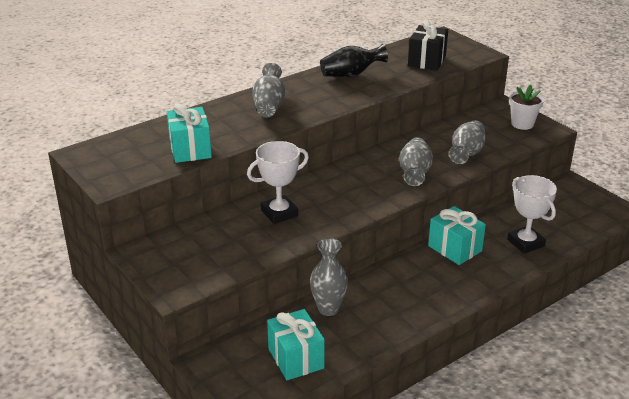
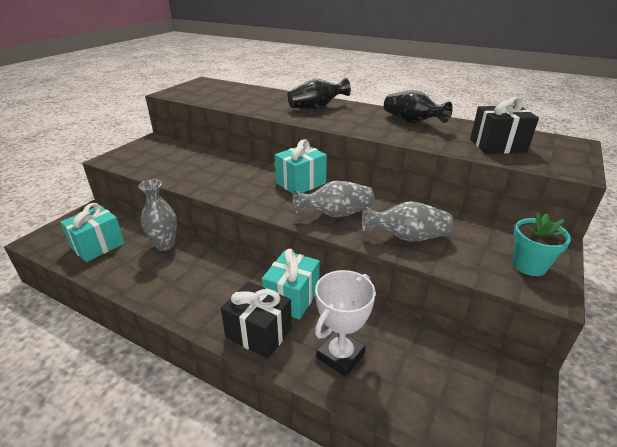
camera: 65 degrees right, 0 degrees up
(190, 149) = (228, 100): turquoise gift -> turquoise gift (301, 183)
(269, 106) = (316, 108): grey vase -> black vase
(279, 213) = (223, 169): white trophy -> none
(487, 274) = (259, 333): none -> black gift
(522, 124) = (529, 265): white flower pot -> turquoise flower pot

